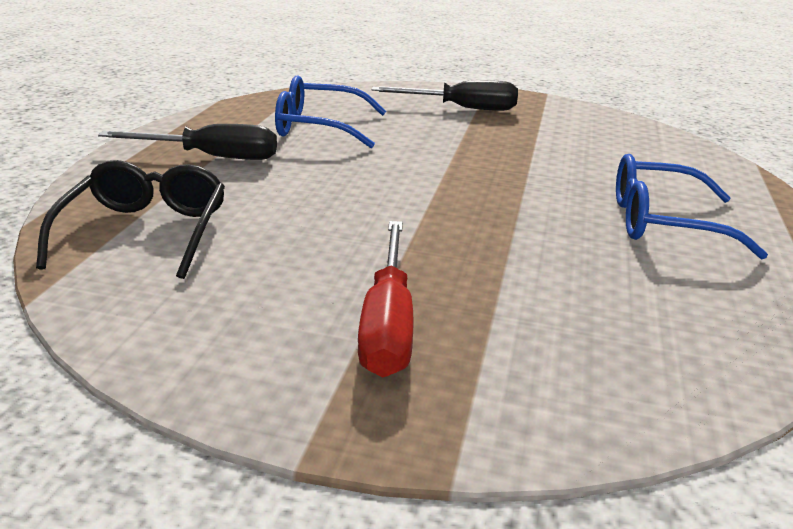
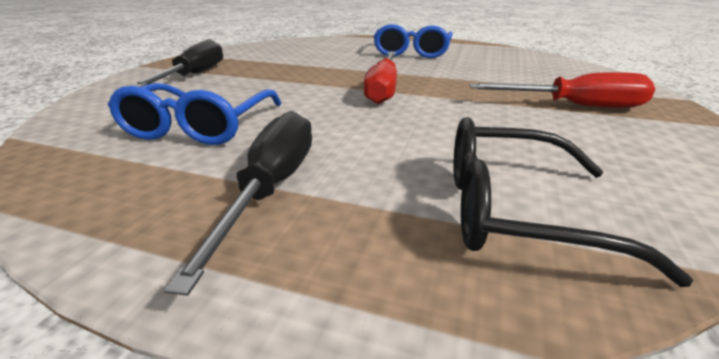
camera: 85 degrees left, 0 degrees up
(437, 194) = (383, 89): none -> red screwdriver

